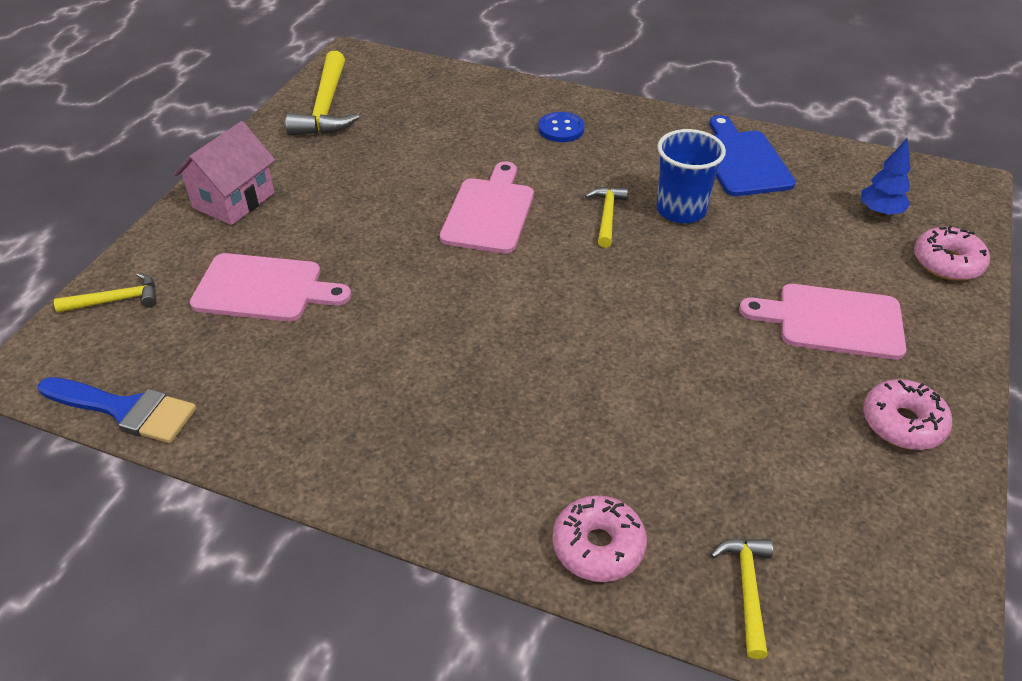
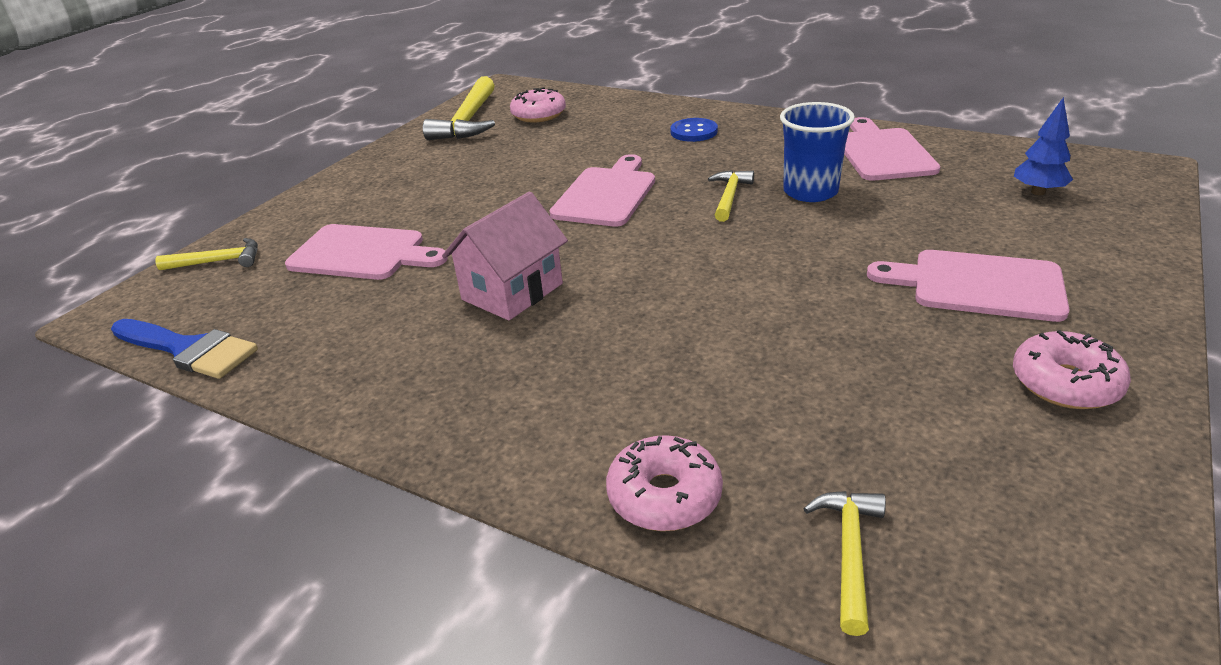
camera: 10 degrees right, 10 degrees down
(234, 200) = (358, 187): pink house -> pink house (512, 292)
(742, 160) = (883, 153): blue cutting board -> pink cutting board
(947, 262) = (1120, 234): pink donut -> pink donut (538, 115)

